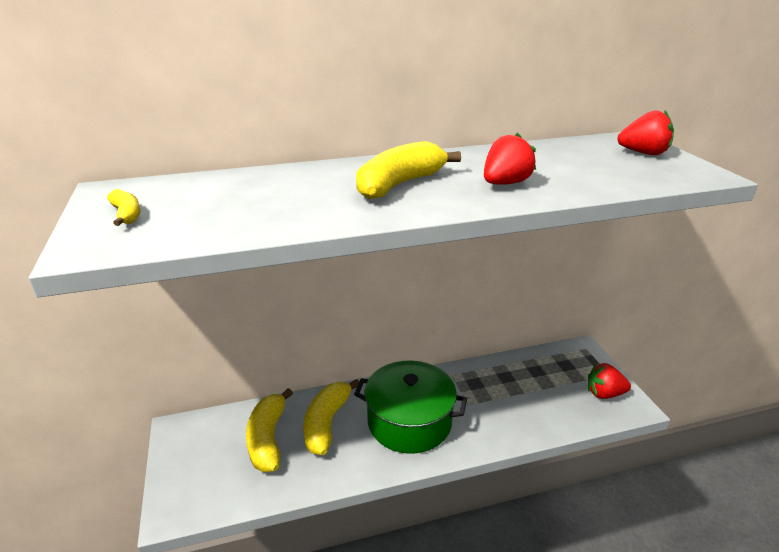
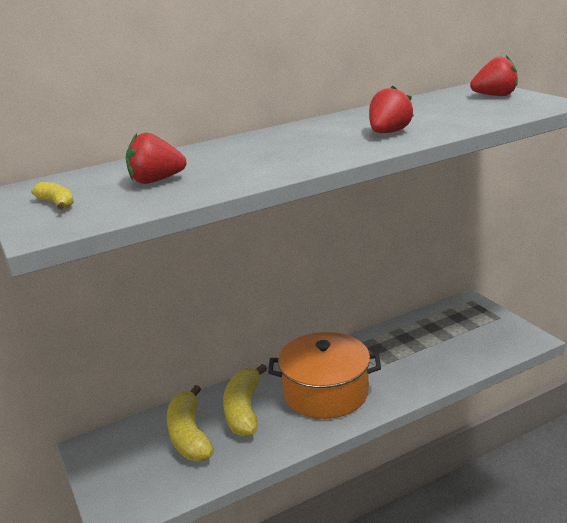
camera: 10 degrees left, 5 degrees down
(399, 184) = (296, 146): yellow banana -> none
(409, 421) = (325, 392): green pot -> orange pot
(604, 394) = (500, 333): red strawberry -> red strawberry (156, 181)

